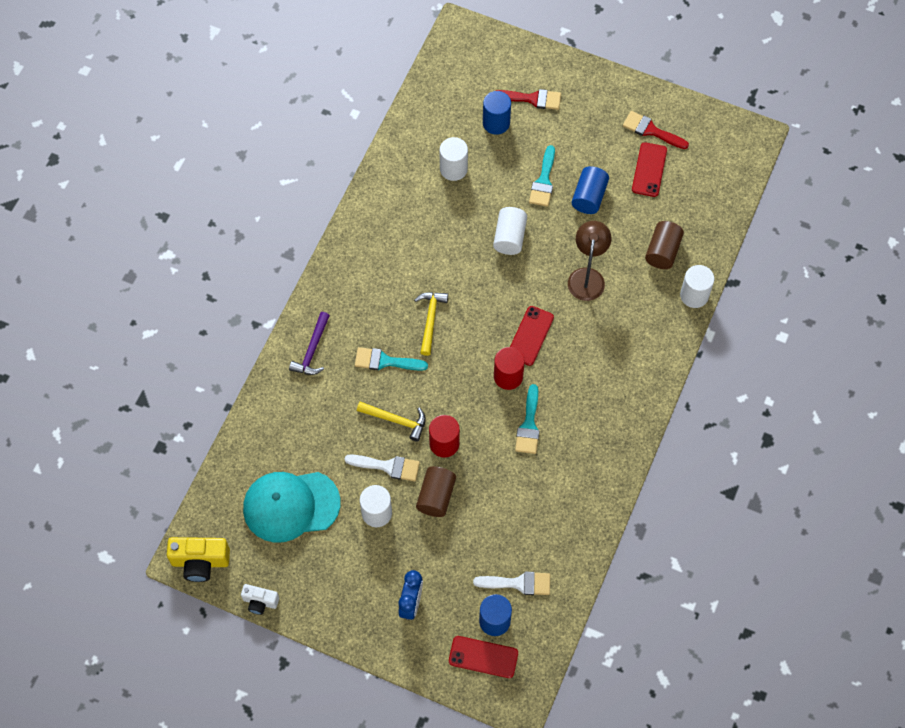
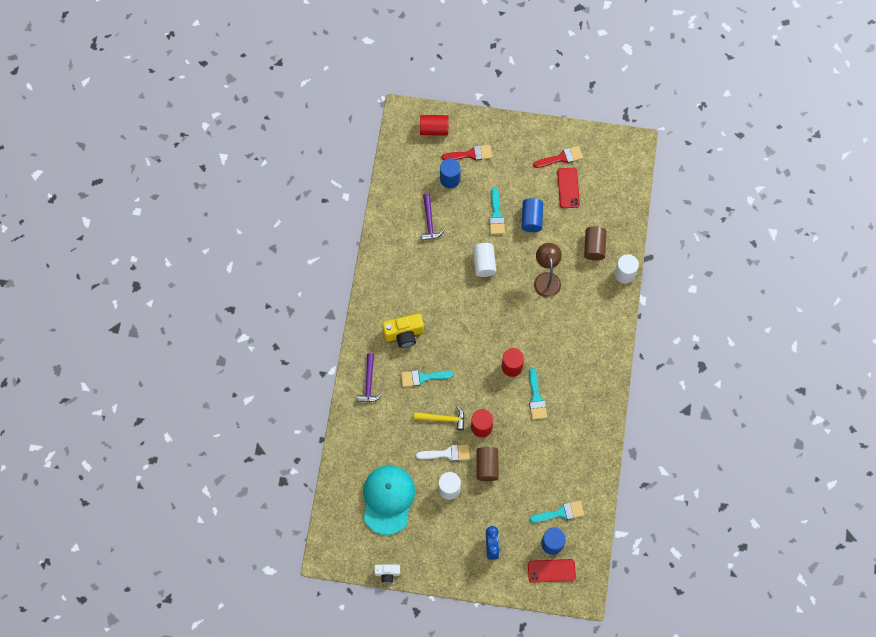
camera: 15 degrees left, 5 degrees up
(200, 562) = (337, 556): yellow camera -> yellow camera (404, 334)
(291, 506) = (388, 499): turquoise cap -> turquoise cap turned 120 degrees clockwise
(430, 320) = (445, 339): yellow hammer -> none
(453, 169) = (429, 221): white cylinder -> purple hammer
(493, 58) = (434, 129): none -> red cylinder
(518, 583) = (560, 513): white brush -> turquoise brush
(530, 336) = (519, 333): red phone -> none
(651, 130) = (561, 158): red brush -> red brush turned 150 degrees clockwise

